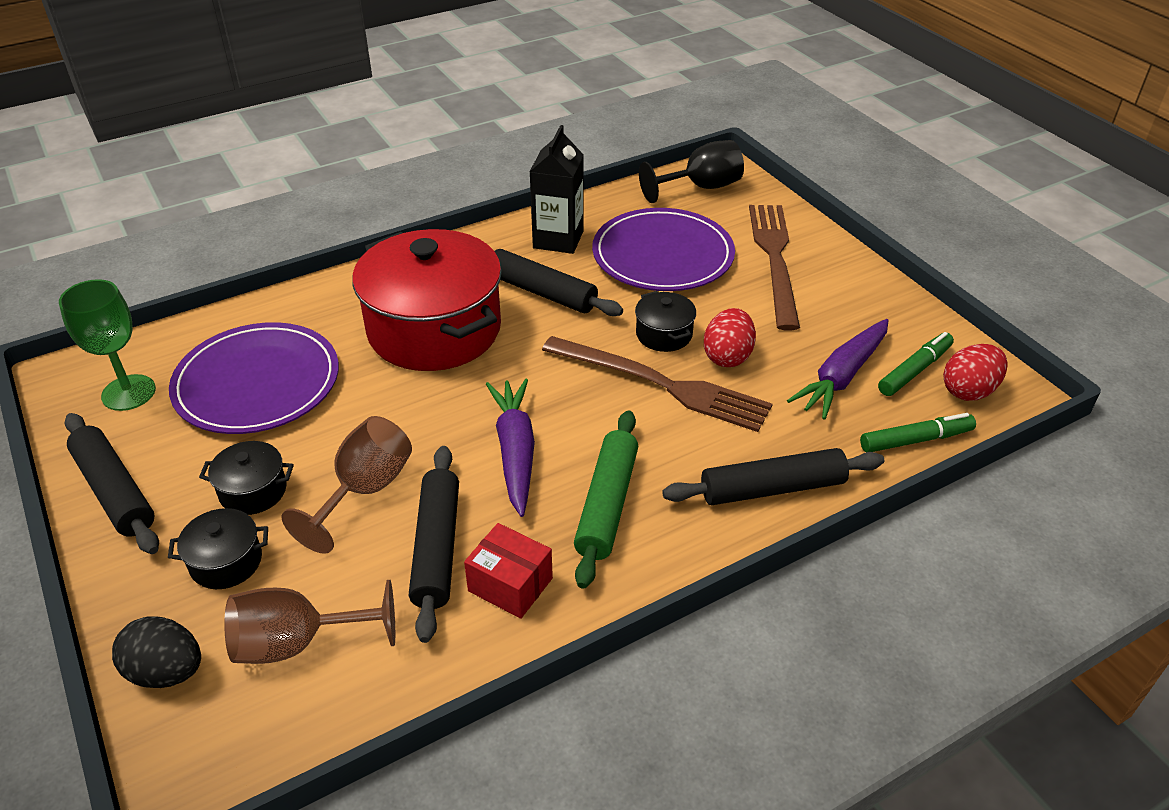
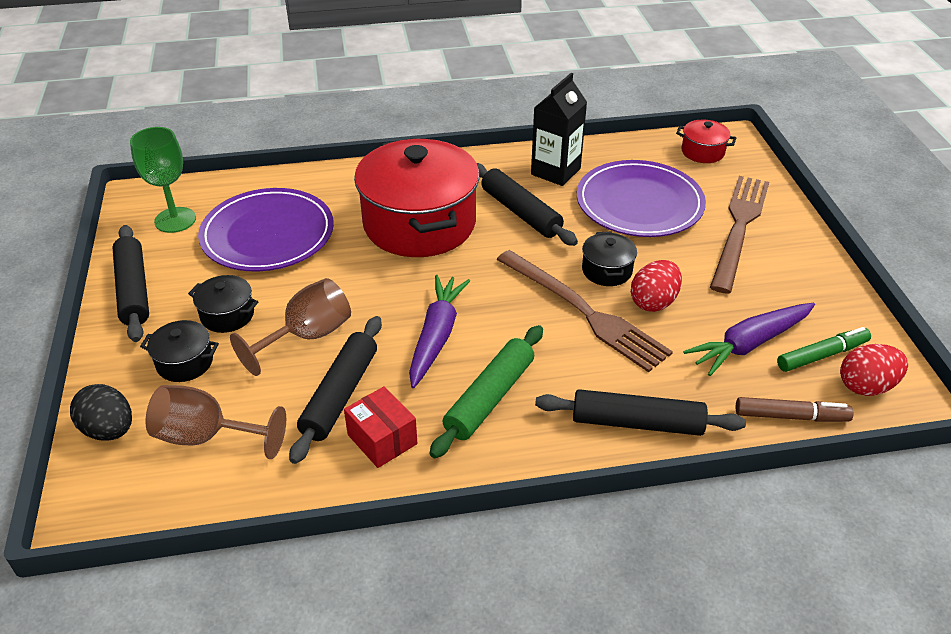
camera: 20 degrees right, 0 degrees up
(700, 187) = (702, 152): black goblet -> red pot
(915, 440) = (790, 416): green marker -> brown marker

